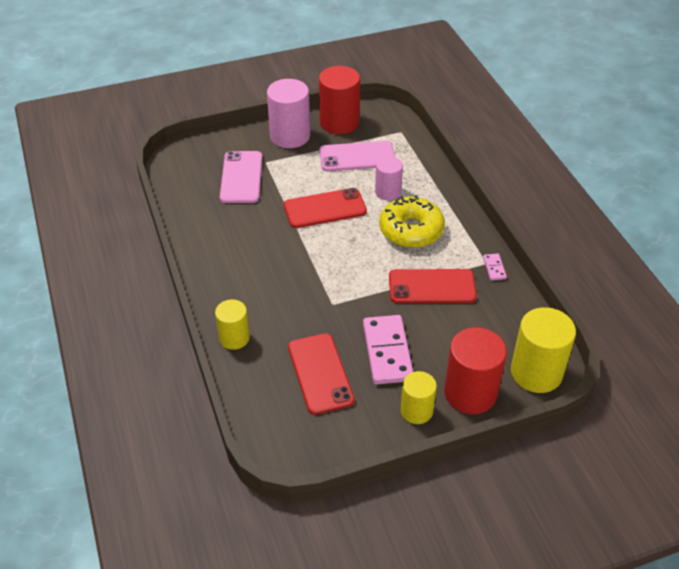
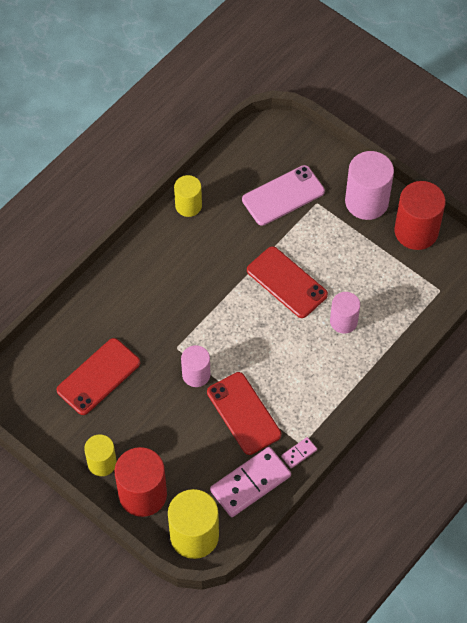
camera: 60 degrees right, 15 degrees up
(234, 338) = (97, 297): yellow cylinder -> yellow cylinder (188, 205)
(357, 157) = (375, 272): pink phone -> none
(370, 302) = (196, 374): none -> pink cylinder
(387, 352) = (149, 414): pink domino -> pink domino (250, 483)
(411, 230) = (304, 364): yellow donut -> none

